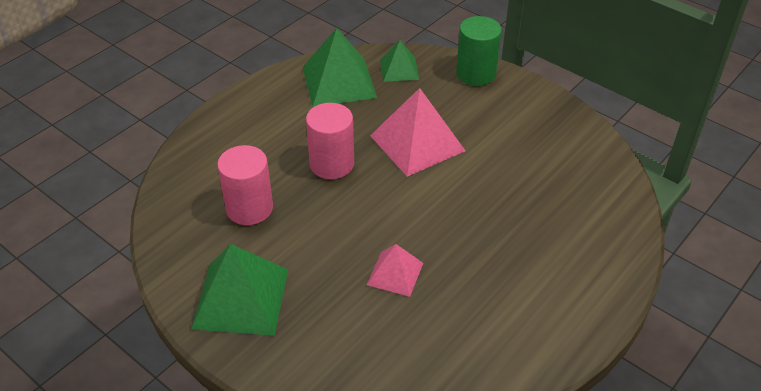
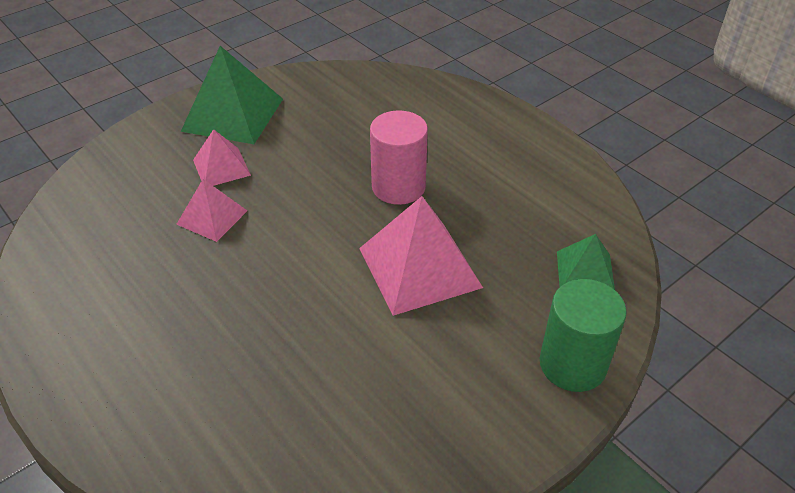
camera: 100 degrees right, 0 degrees up
(249, 208) = (347, 124): pink cylinder -> none
(326, 285) = (221, 167): none -> pink pyramid
(339, 82) = (557, 208): green pyramid -> none

